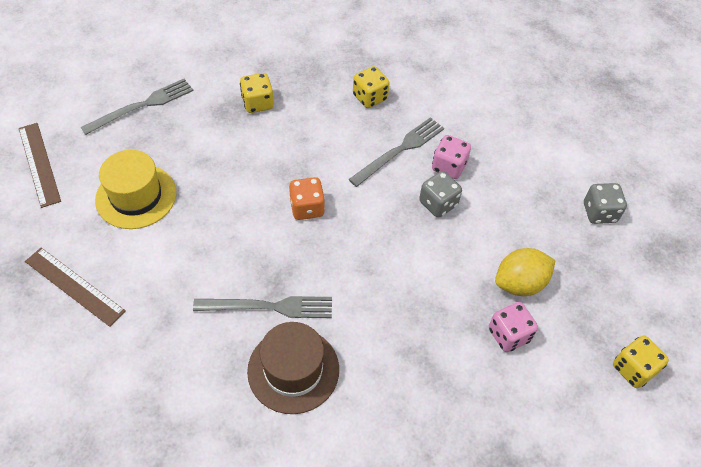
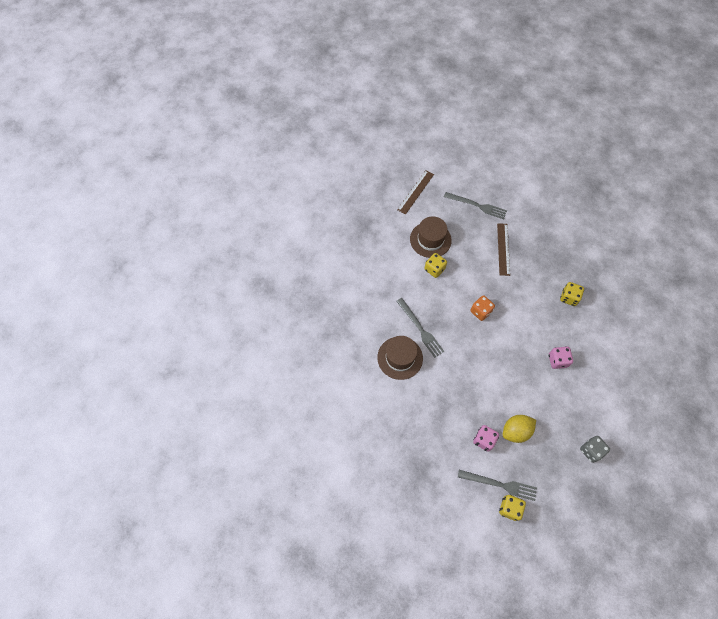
camera: 60 degrees right, 10 degrees up
(74, 286) = (374, 250): brown ruler -> brown ruler (503, 249)
(136, 196) = (430, 239): yellow hat -> brown hat
(258, 103) = (520, 251): yellow dice -> yellow dice (434, 269)
(399, 150) = (548, 331): grey fork -> grey fork (500, 484)
(438, 204) = (531, 368): grey dice -> none
(520, 283) = (516, 431): yellow lemon -> yellow lemon turned 60 degrees counterclockwise

